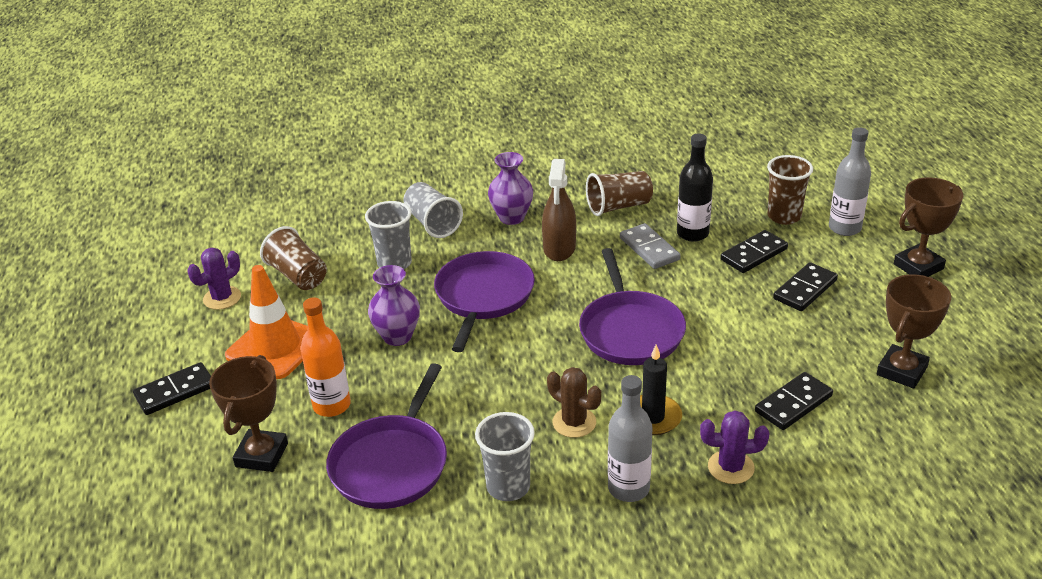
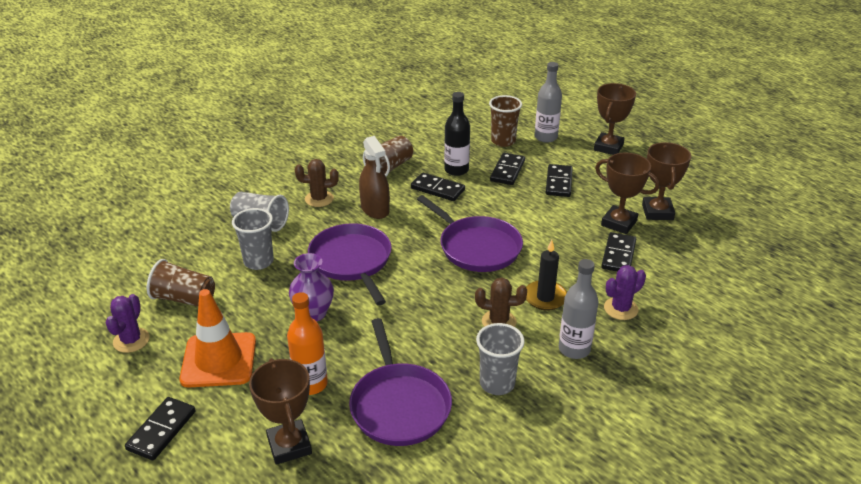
camera: 35 degrees left, 0 degrees up
(512, 217) = (319, 199): purple vase -> brown cactus
(649, 249) = (437, 189): grey domino -> black domino
(834, 366) = (619, 223): none -> brown trophy

